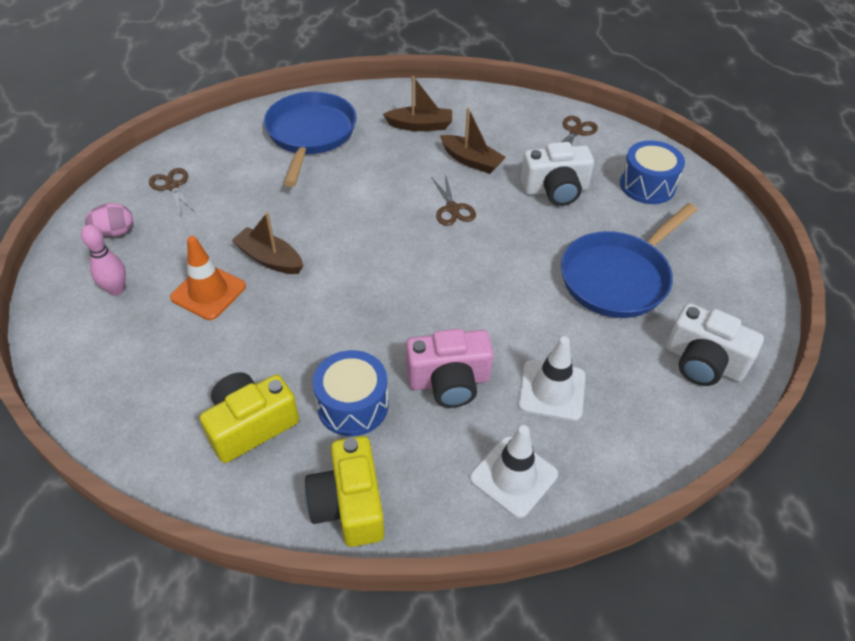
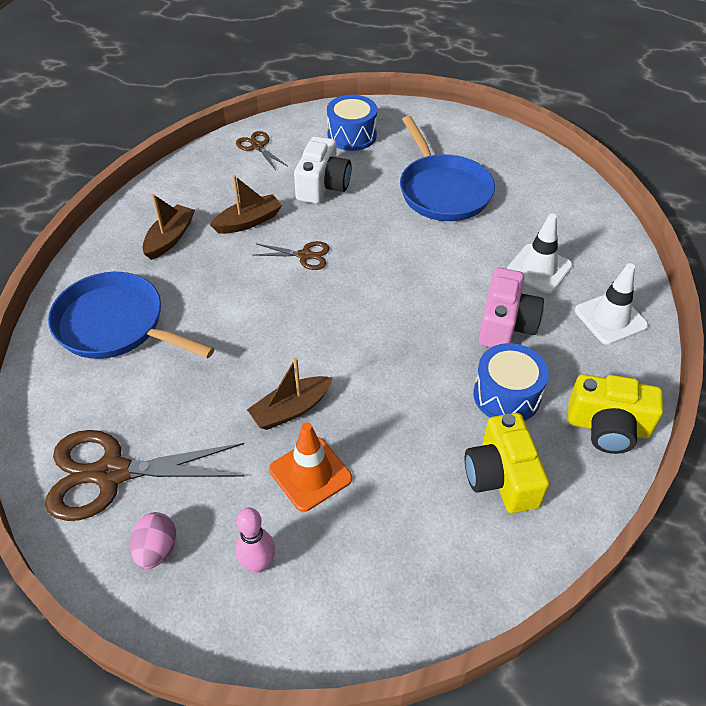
camera: 65 degrees left, 0 degrees up
(172, 186) = (112, 473): brown scissors -> brown scissors, size x2.03
(703, 362) = (544, 183): white camera -> none

